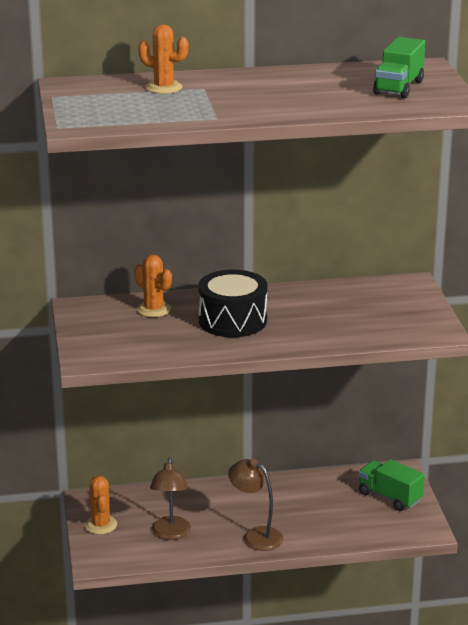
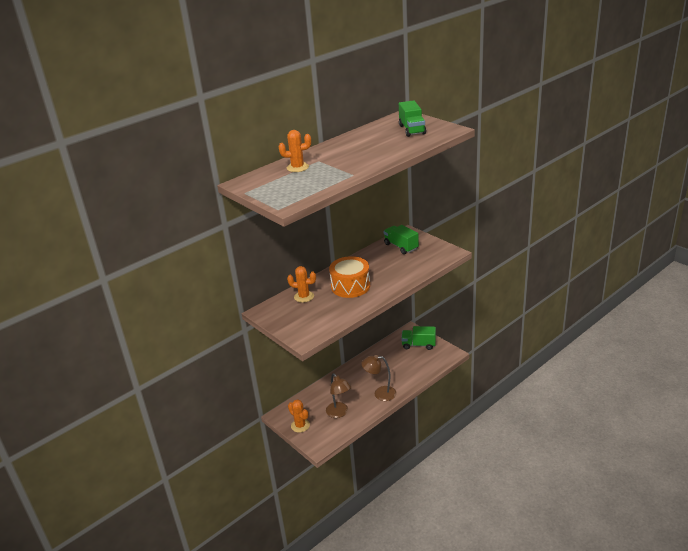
camera: 30 degrees left, 5 degrees up
(232, 320) = (350, 286): black drum -> orange drum
(375, 297) = (401, 246): none -> green truck

